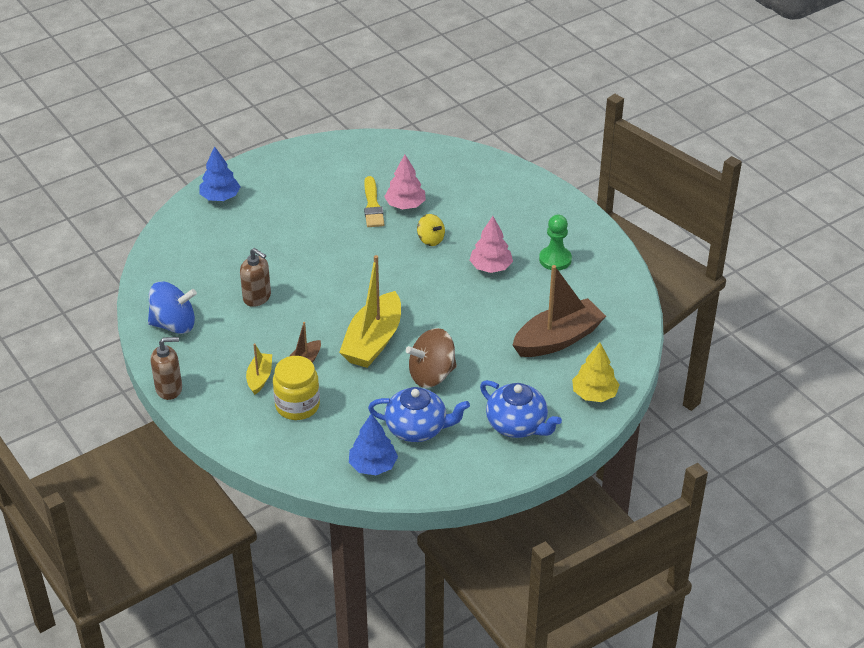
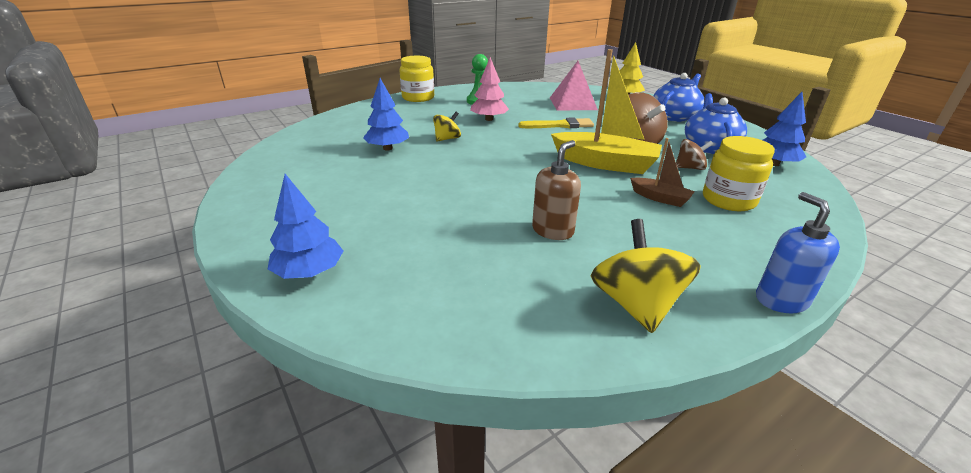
camera: 90 degrees left, 10 degrees down
(169, 389) = (781, 300): brown soap dispenser -> blue soap dispenser
(174, 324) = (636, 304): blue spinning top -> yellow spinning top
(260, 378) = (701, 224): yellow boat -> none
(363, 398) = (689, 168): none -> brown spinning top
(372, 205) = (382, 163): yellow brush -> yellow brush (559, 125)
(405, 205) = (388, 148): pink tree -> blue tree
(558, 339) = (572, 103): brown boat -> pink pyramid
(561, 210) = (418, 98): none -> yellow jar

